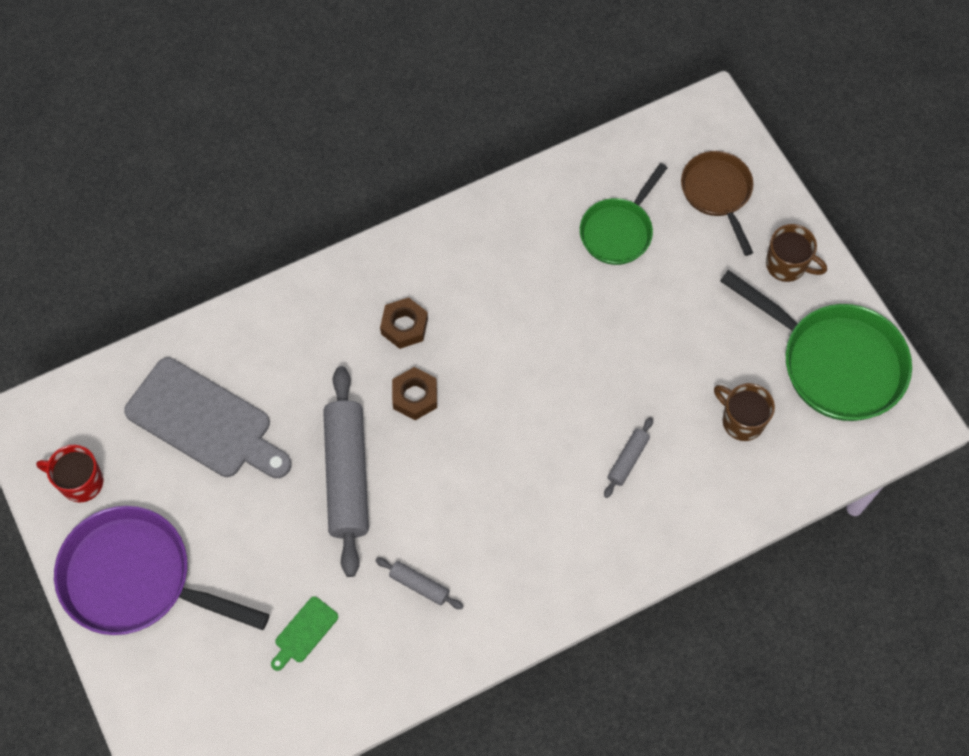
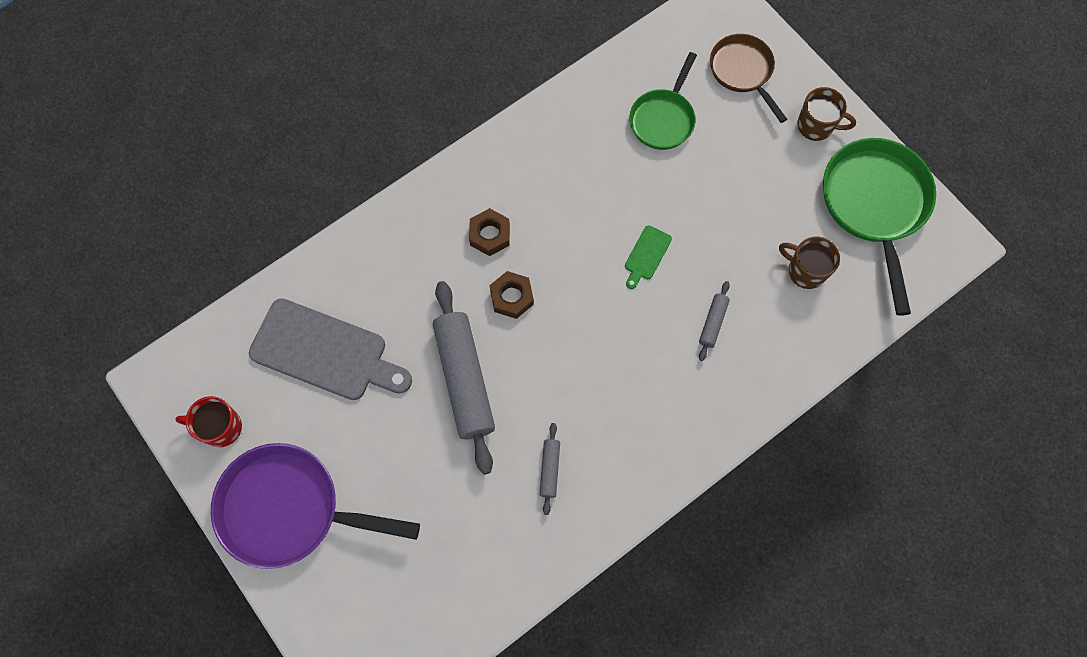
camera: 10 degrees left, 5 degrees up
(304, 632) = (453, 531): green cutting board -> green cutting board (646, 255)
(419, 585) = (549, 469): grey rolling pin -> grey rolling pin turned 75 degrees clockwise
(834, 362) = (875, 205): green pan -> green pan turned 120 degrees counterclockwise

